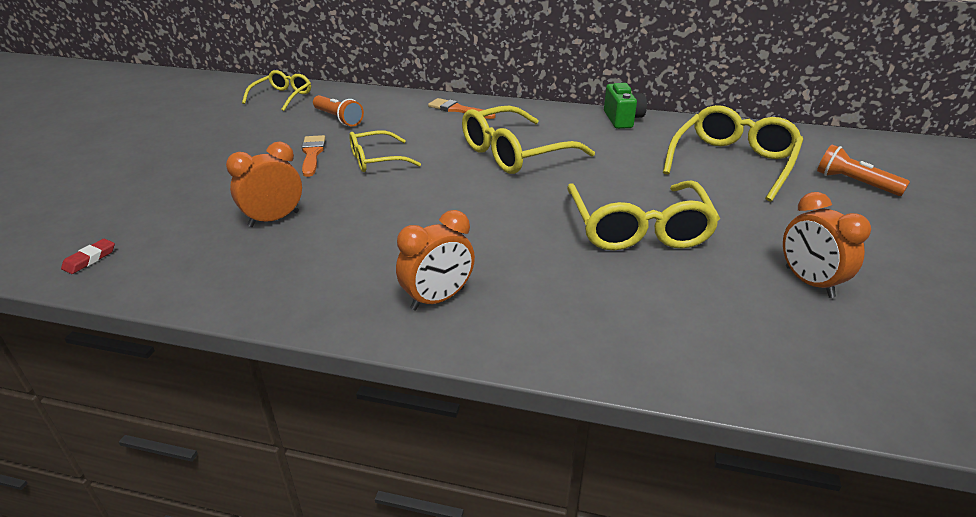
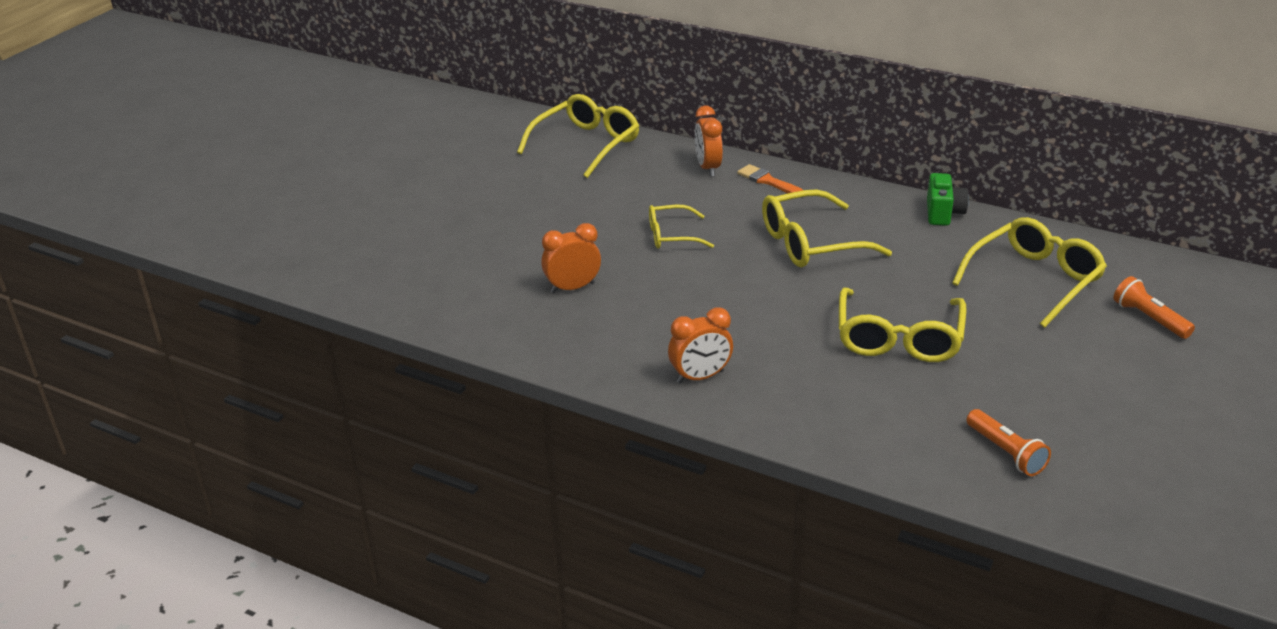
camera: 15 degrees right, 0 degrees up
(90, 259) = (424, 306): red eraser -> none
(282, 97) = (586, 145): yellow glasses -> yellow glasses, size x1.68
(312, 154) = (611, 221): orange brush -> none
(338, 119) = (641, 180): orange flashlight -> orange flashlight (1006, 452)
(809, 282) = (1027, 407): orange clock -> orange clock (708, 168)

